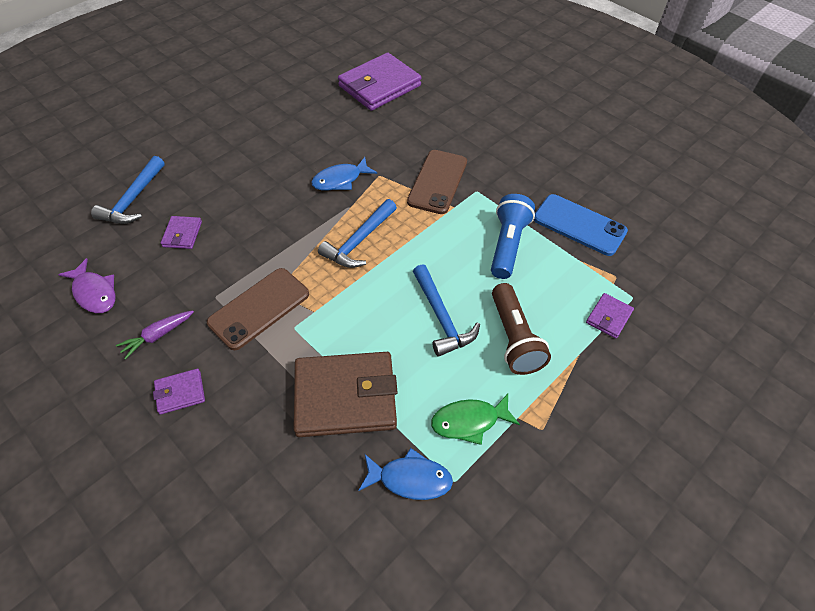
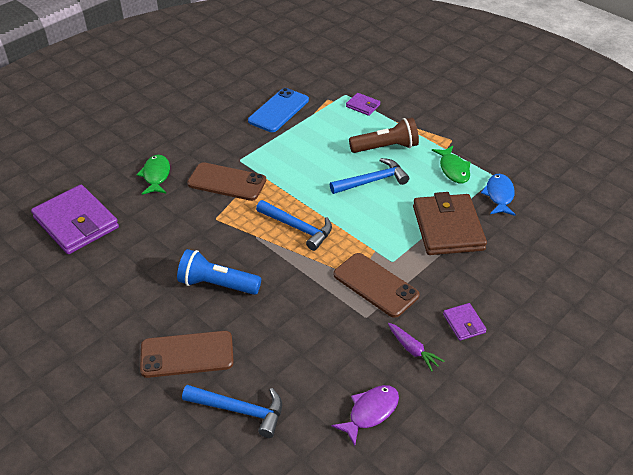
camera: 90 degrees left, 10 degrees down
(182, 234) = (291, 355): purple wallet -> none
(205, 164) = (187, 354): none -> brown phone
(340, 180) = (220, 244): blue fish -> none
(447, 129) = (156, 175): none -> green fish
(507, 245) = (299, 146): blue flashlight -> blue flashlight (217, 284)

